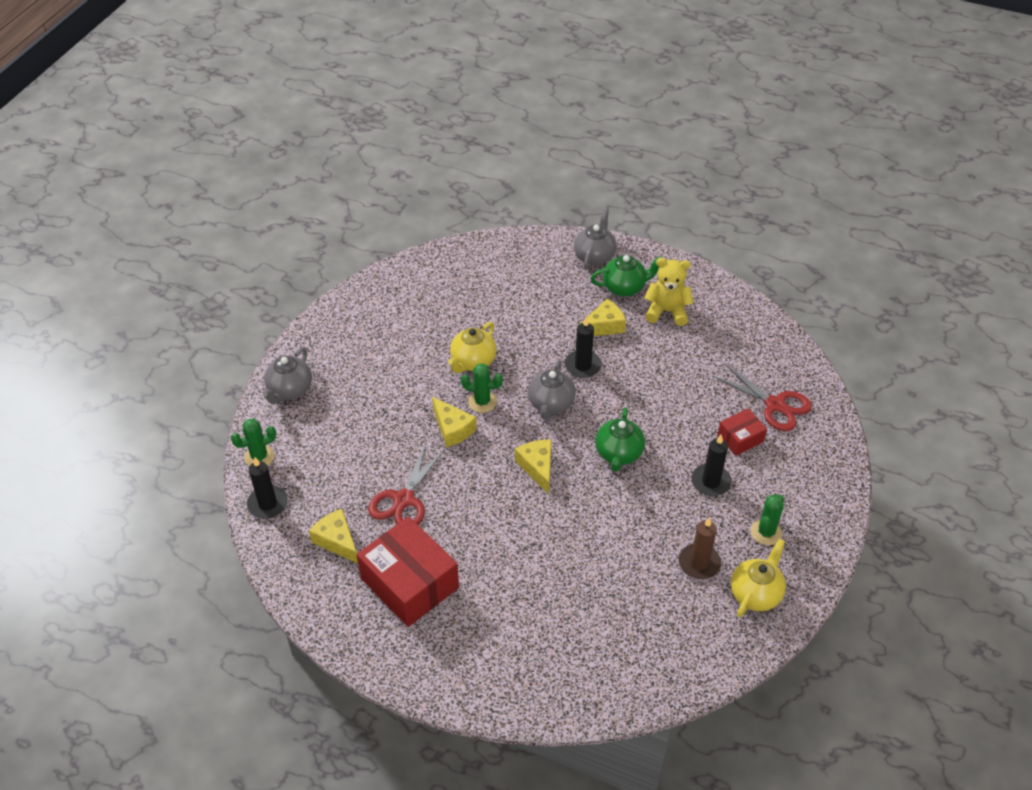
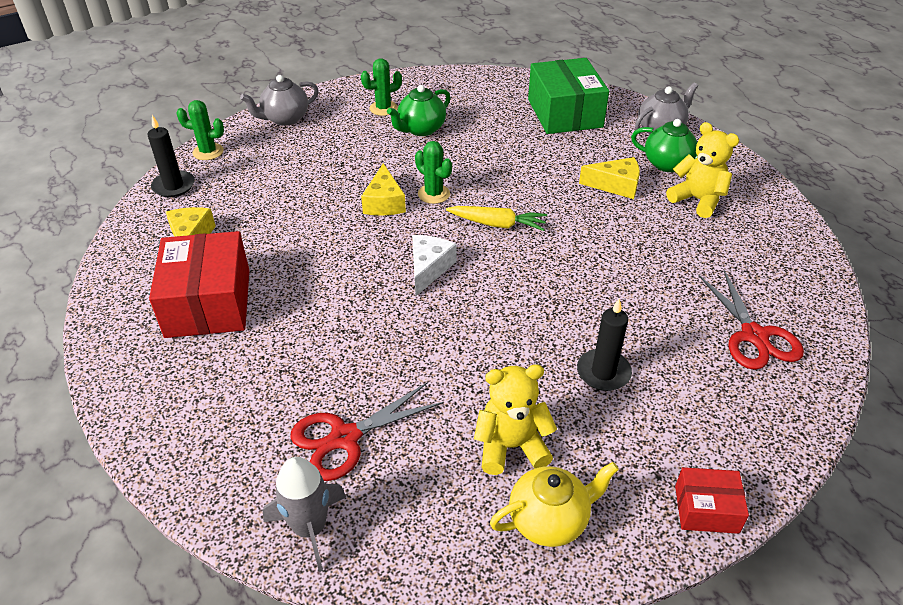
camera: 35 degrees right, 5 degrees down
(403, 500) = (280, 235): red scissors -> red scissors (345, 438)
(472, 362) = (458, 161): yellow teapot -> none
(512, 273) = (565, 113): none -> green box
(537, 467) = (428, 268): yellow cheese -> white cheese
(551, 404) = (497, 224): grey teapot -> yellow carrot
(583, 366) = (561, 207): black candle -> none
(618, 454) = (523, 296): green teapot -> green teapot (420, 129)
(633, 683) = (310, 528): none -> grey rocket
(699, 563) = (511, 446): brown candle -> yellow teddy bear
(740, 438) = (679, 348): red box -> red box (706, 509)
(766, 532) = (625, 460): green cactus -> green cactus (383, 108)

